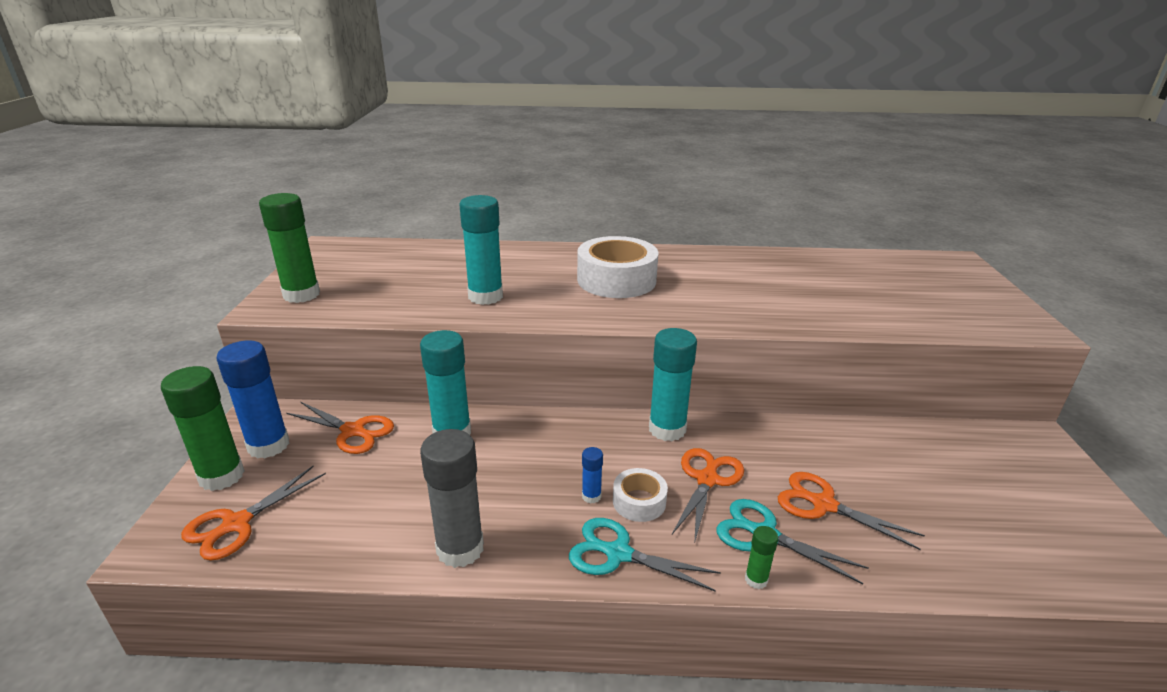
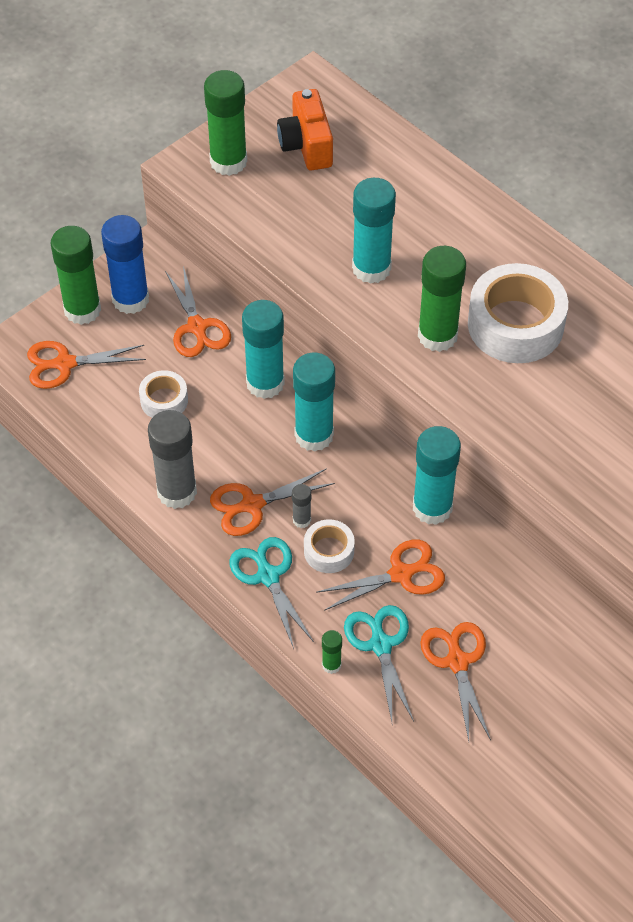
camera: 45 degrees right, 25 degrees up
(358, 268) = (306, 146): none -> orange camera
(373, 492) = (164, 400): none -> white tape
(530, 440) = (314, 435): none -> turquoise glue stick
(539, 513) = (252, 505): none -> orange scissors
(578, 304) = (437, 336): none -> green glue stick
(591, 496) = (301, 520): blue glue stick -> grey glue stick

